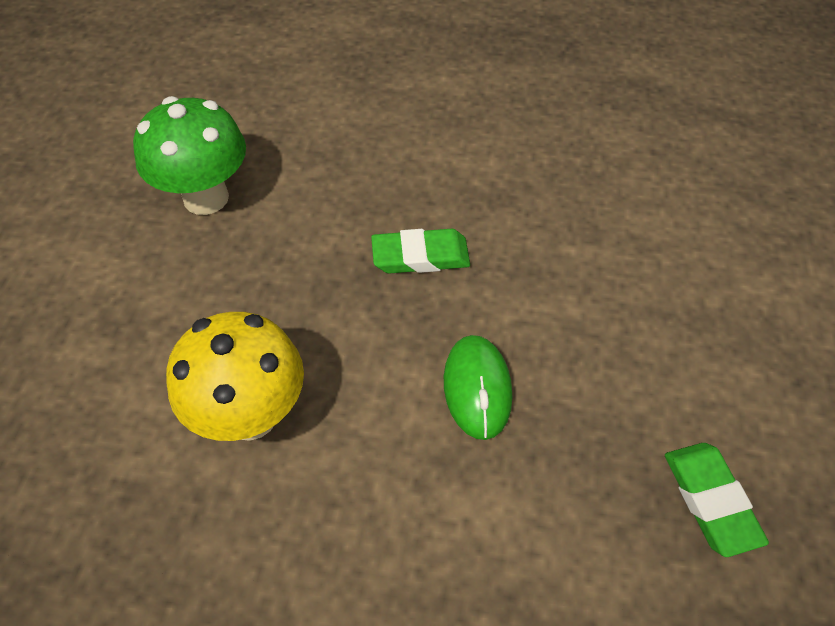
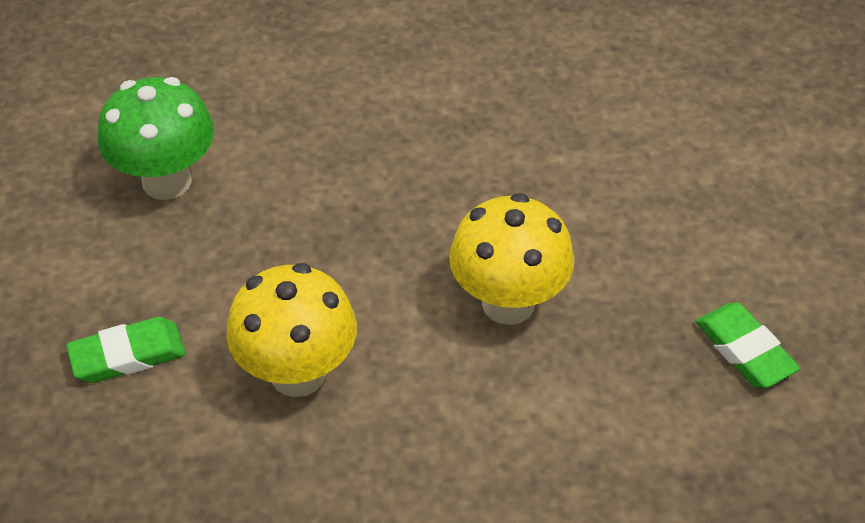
camera: 15 degrees left, 5 degrees down
(420, 256) = (412, 194): green eraser -> green eraser (127, 355)
(477, 388) = (508, 303): green mouse -> yellow mushroom

